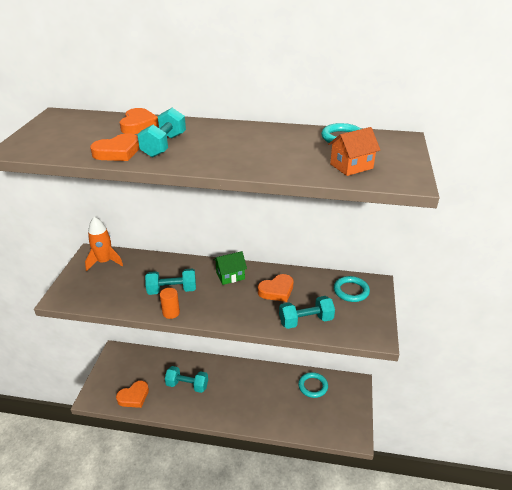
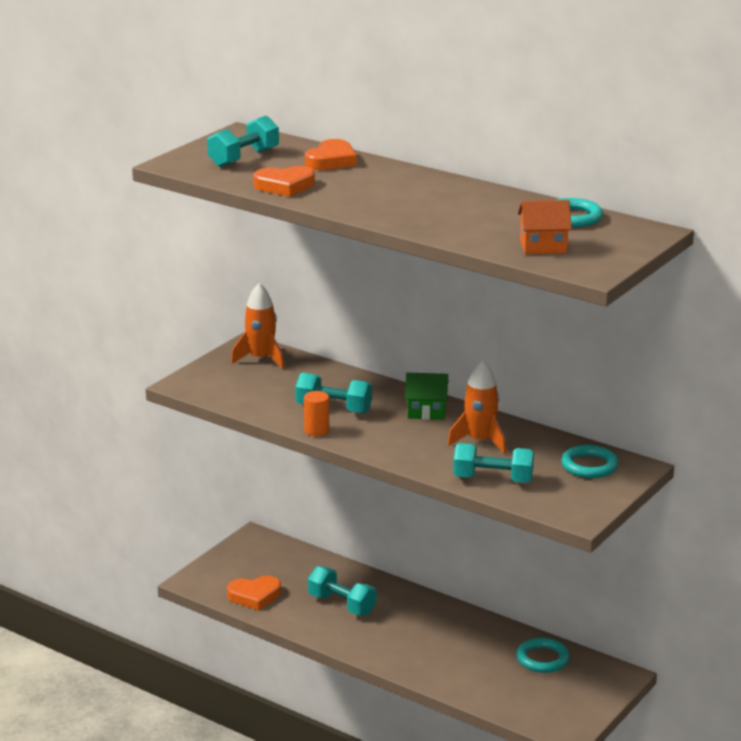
camera: 25 degrees right, 10 degrees down
(164, 145) = (343, 188): turquoise dumbbell -> turquoise dumbbell (244, 158)
(277, 290) = (480, 441): orange heart -> orange rocket

